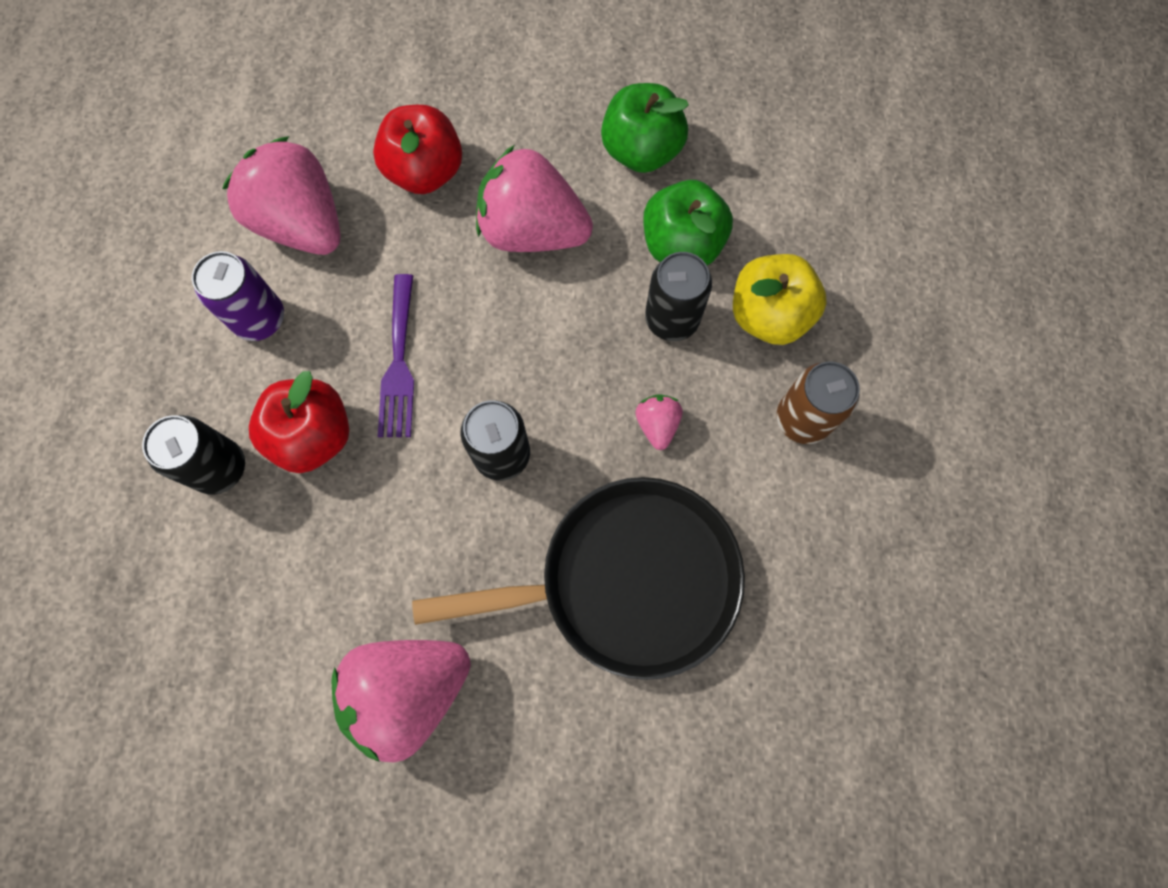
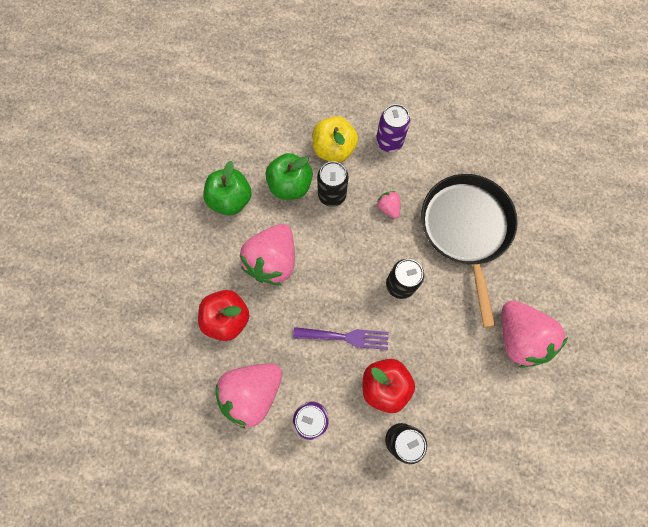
camera: 85 degrees left, 0 degrees up
(657, 424) = (388, 208): pink strawberry -> pink strawberry turned 60 degrees clockwise
(802, 419) = (389, 142): brown can -> purple can

